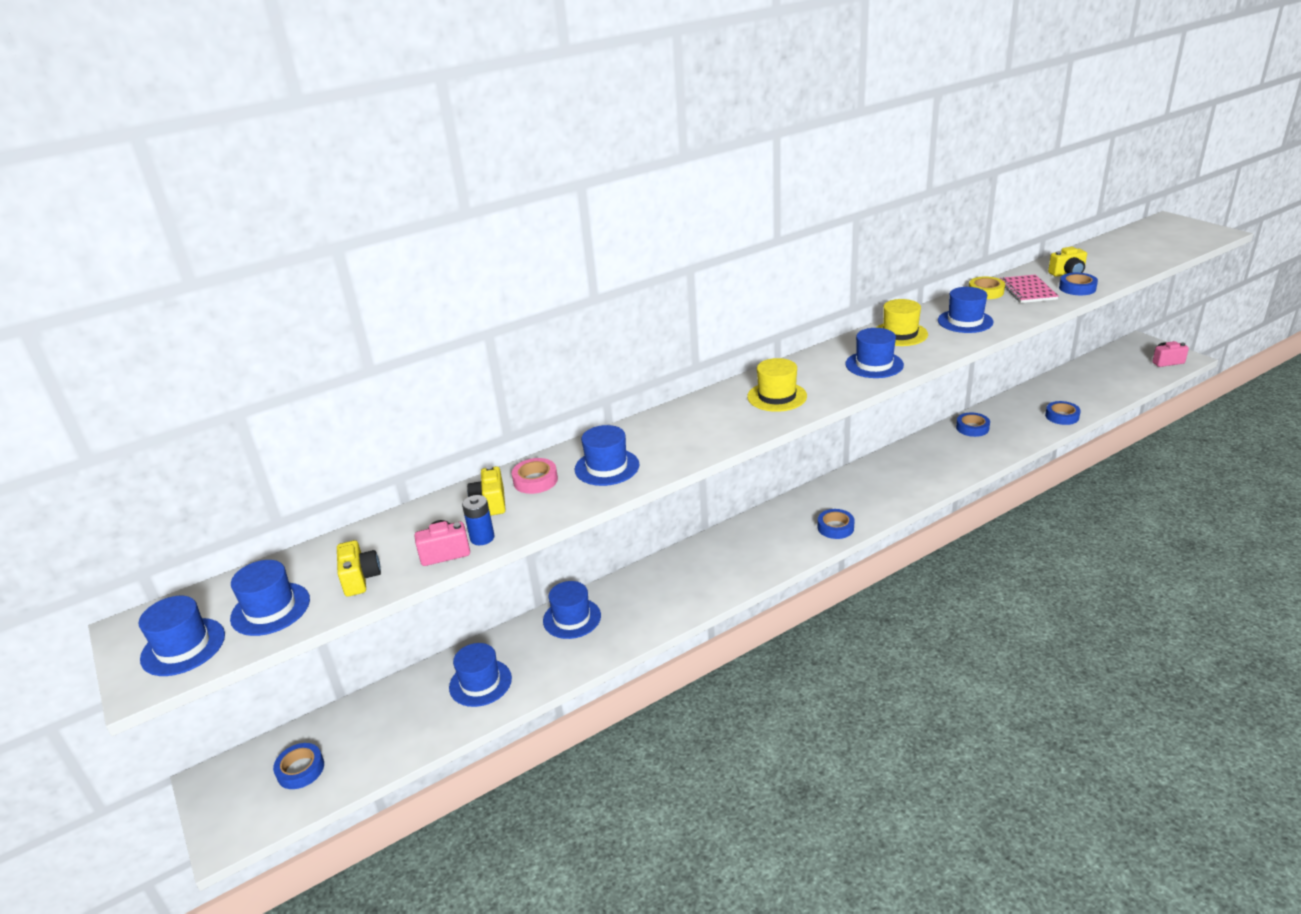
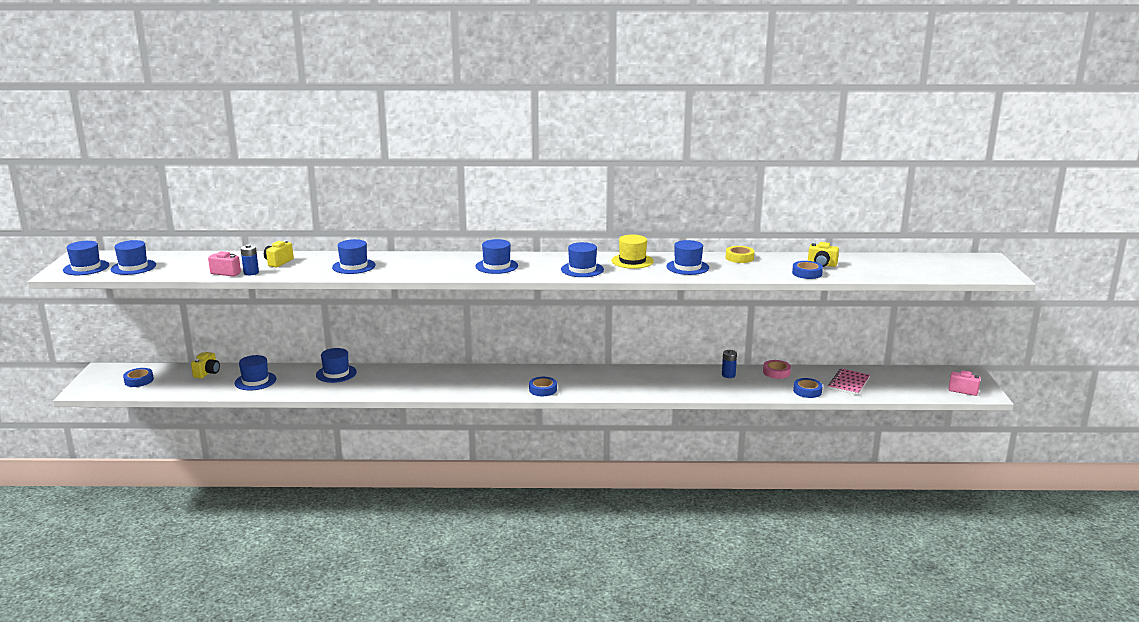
camera: 30 degrees right, 10 degrees down
(360, 579) = (181, 269): yellow camera -> yellow camera (207, 373)
(535, 480) = (313, 261): pink tape -> pink tape (776, 372)
(777, 396) = (496, 266): yellow hat -> blue hat
(972, 428) = (728, 375): blue tape -> blue battery
(1027, 291) = (769, 265): pink notebook -> pink notebook (849, 383)

